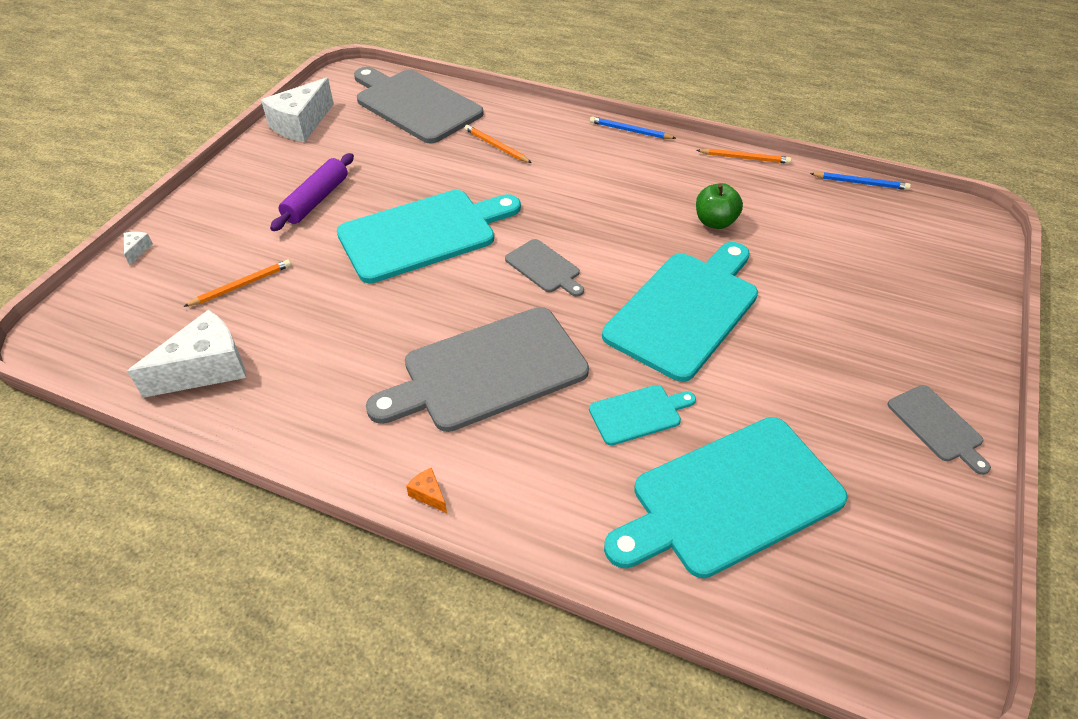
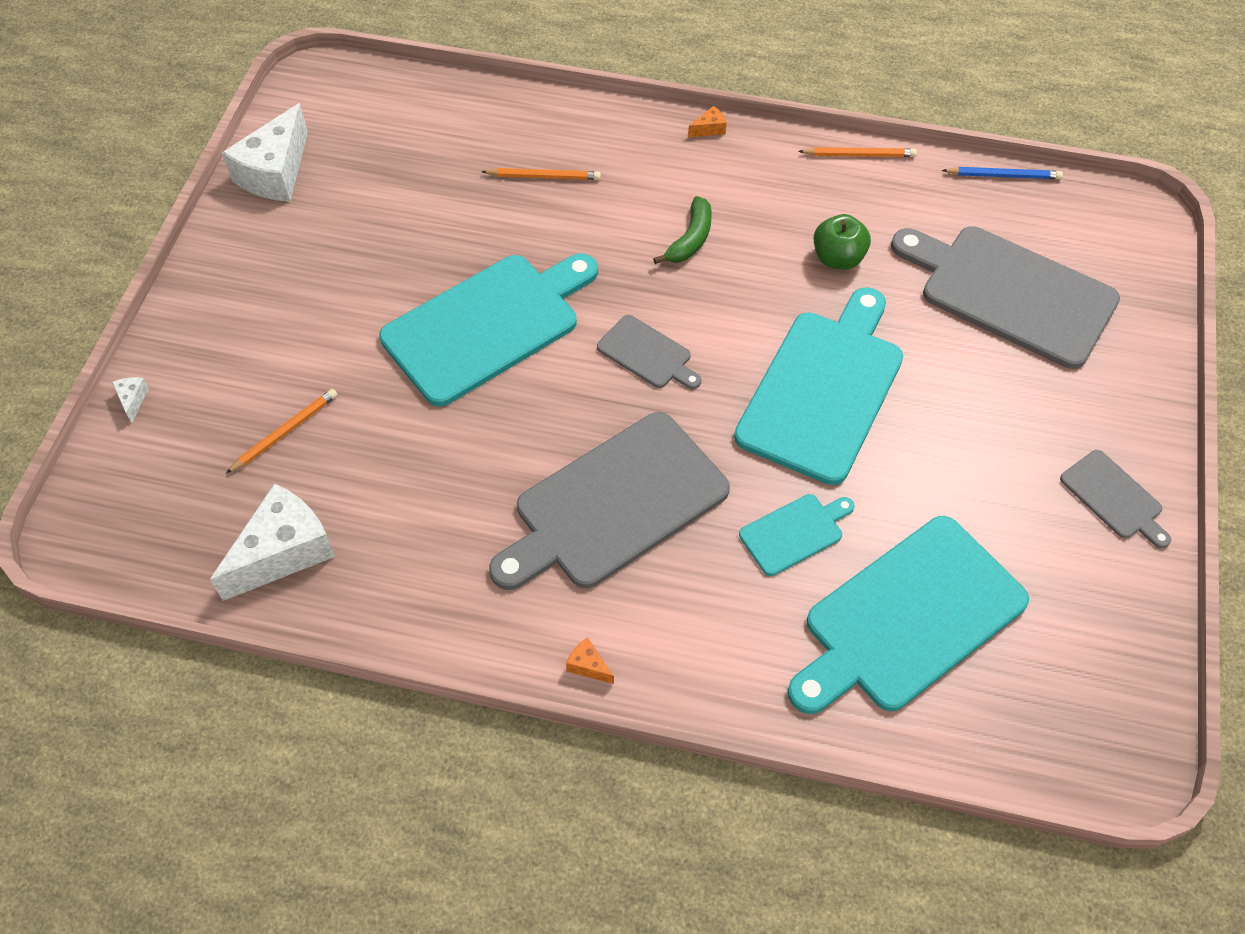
camera: 10 degrees left, 10 degrees up
(316, 200) = (336, 292): purple rolling pin -> none
(415, 104) = (418, 120): grey cutting board -> grey cutting board (1010, 293)
(496, 146) = (543, 176): orange pencil -> orange pencil turned 150 degrees clockwise
(598, 197) = (690, 239): none -> green banana
(630, 131) = (709, 129): blue pencil -> orange cheese

